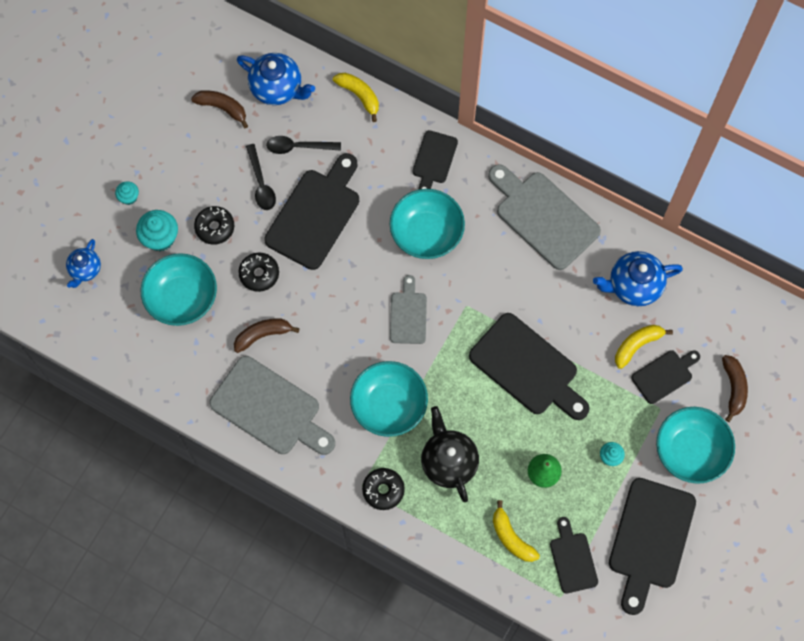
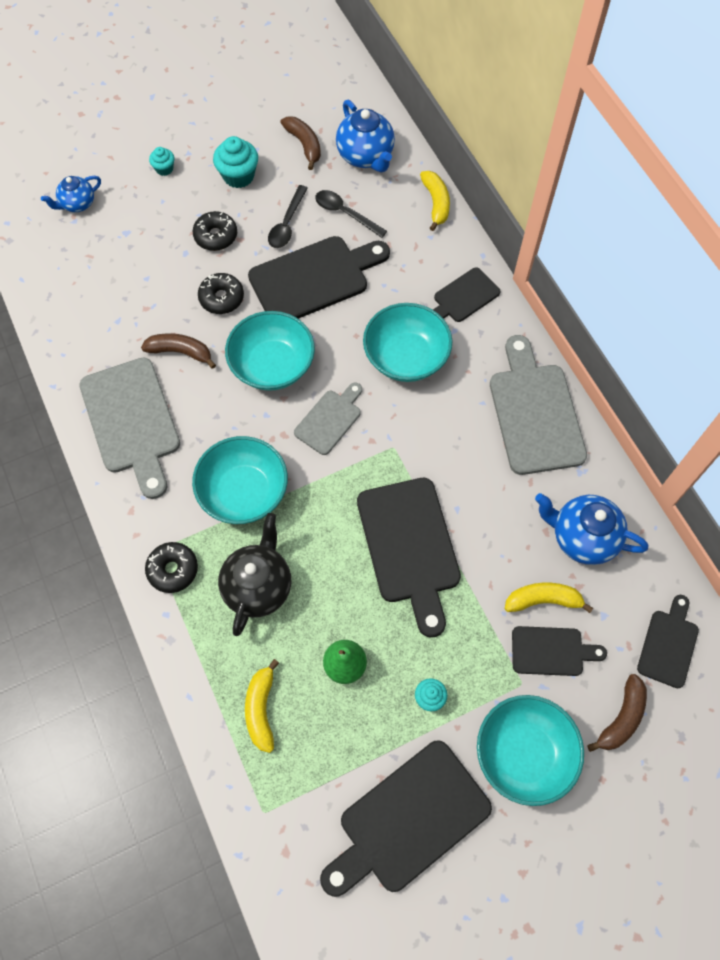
camera: 35 degrees right, 5 degrees down
(160, 238) = (162, 216): turquoise cupcake -> turquoise cupcake (238, 176)
(182, 298) = (138, 276): turquoise bowl -> turquoise bowl (272, 365)
(572, 559) = (307, 780): black cutting board -> black cutting board (668, 644)

